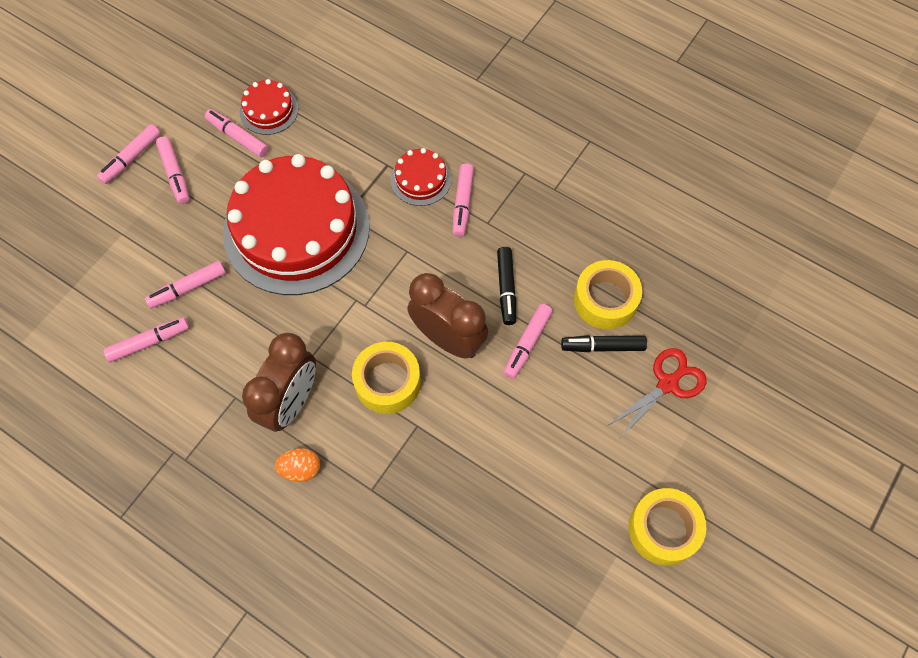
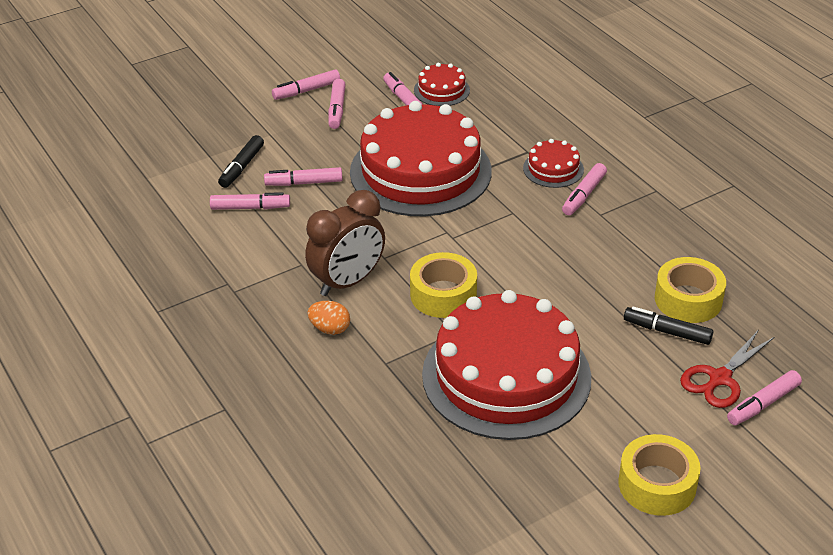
camera: 25 degrees right, 25 degrees down
(448, 339) = (517, 282): brown clock -> none
(486, 458) = (506, 375): none -> red cake
(506, 289) = (593, 264): black marker -> black marker (241, 167)
(527, 344) = (592, 307): pink marker -> pink marker (762, 404)
(667, 384) = (720, 378): red scissors -> red scissors turned 150 degrees clockwise

